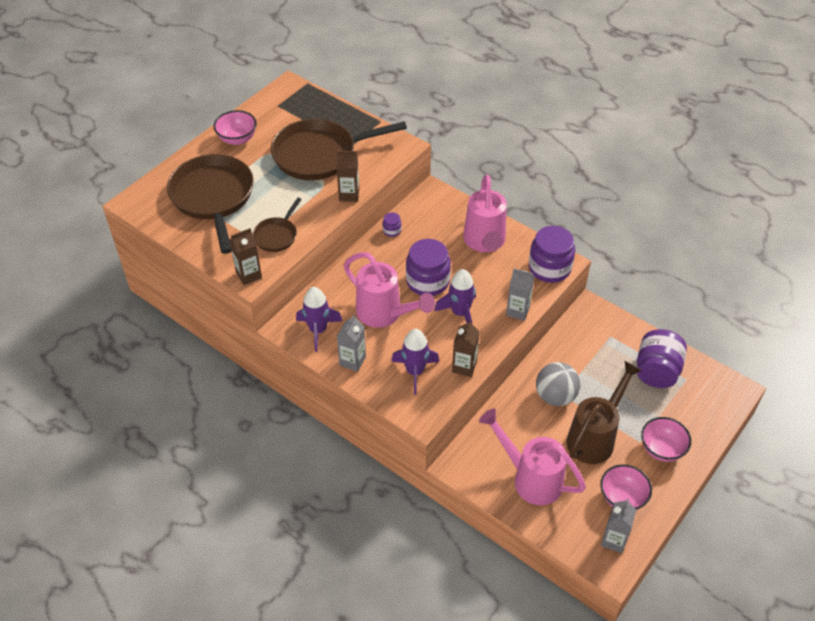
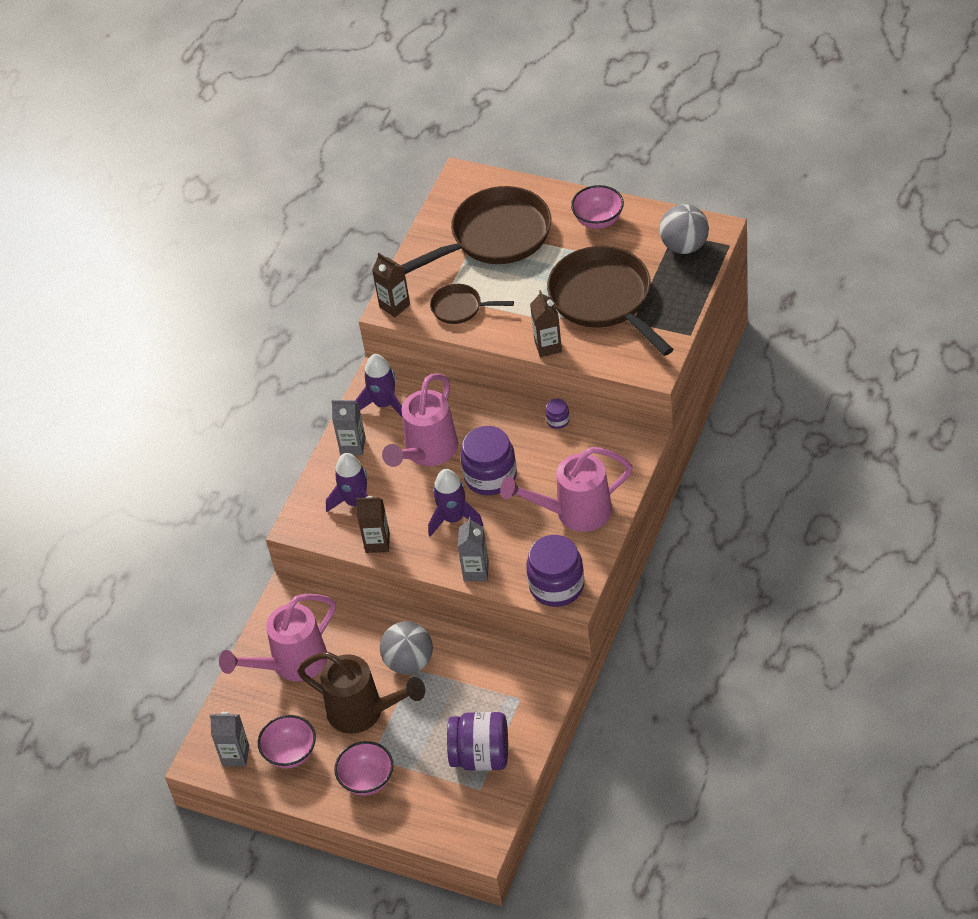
camera: 80 degrees right, 0 degrees up
(294, 103) = (684, 246): none -> grey ball
(530, 478) = (291, 664): pink watering can -> pink watering can turned 150 degrees counterclockwise

